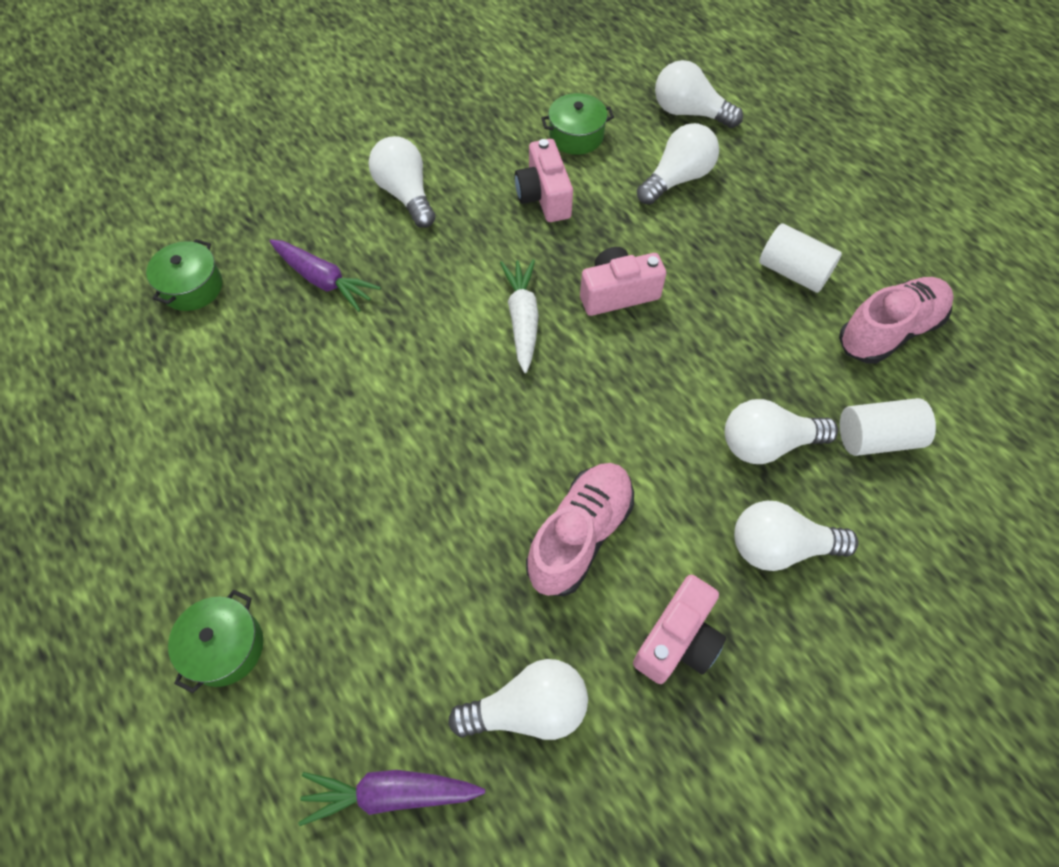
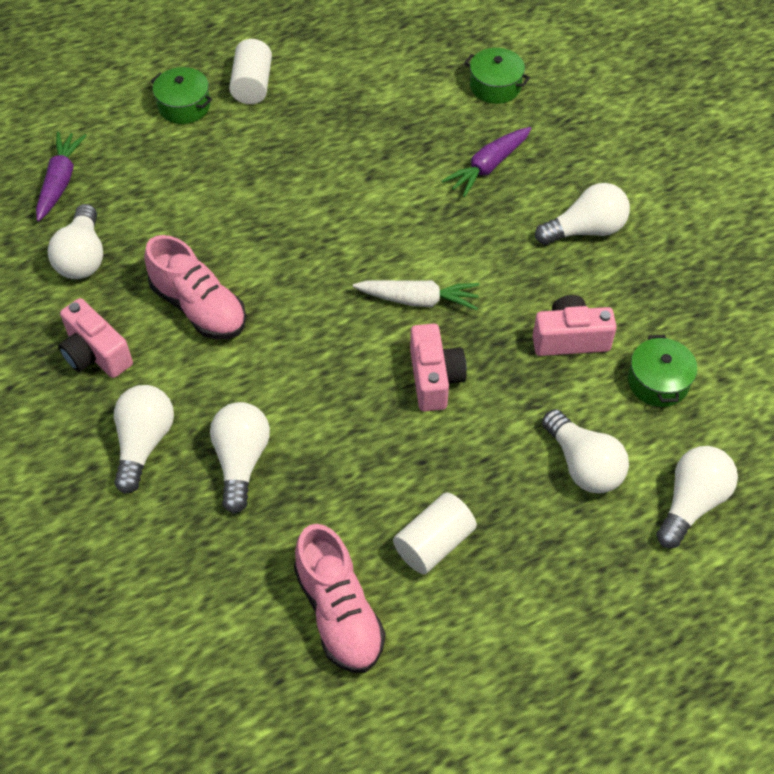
camera: 100 degrees right, 5 degrees down
(876, 438) = (221, 555): white cylinder -> white cylinder (252, 85)

